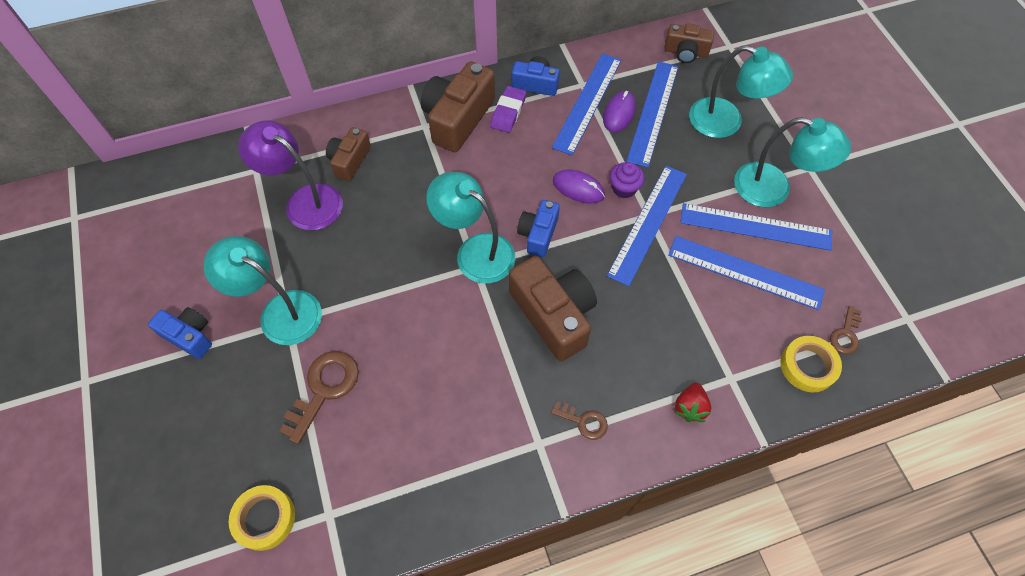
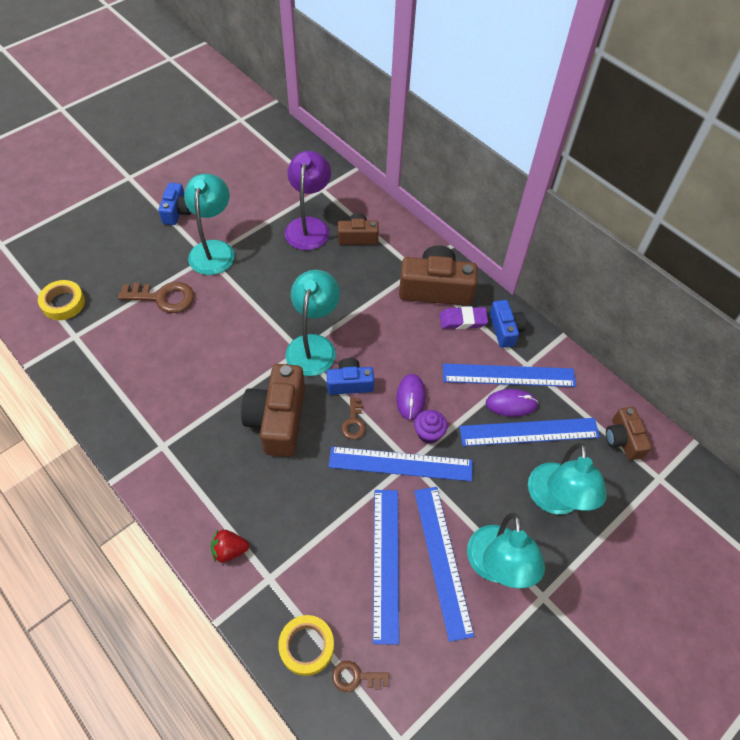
camera: 65 degrees right, 5 degrees down
(554, 315) = (278, 419): brown camera -> brown camera turned 150 degrees clockwise
(583, 421) = (191, 471): brown key -> brown key (354, 422)

